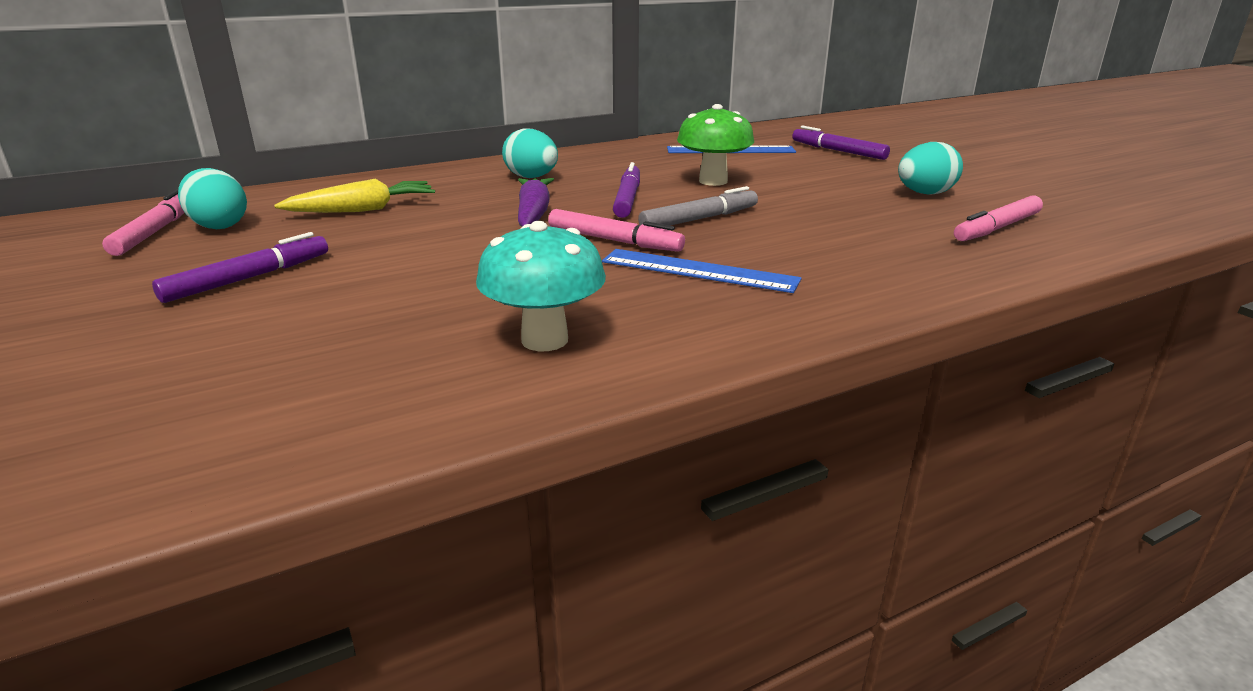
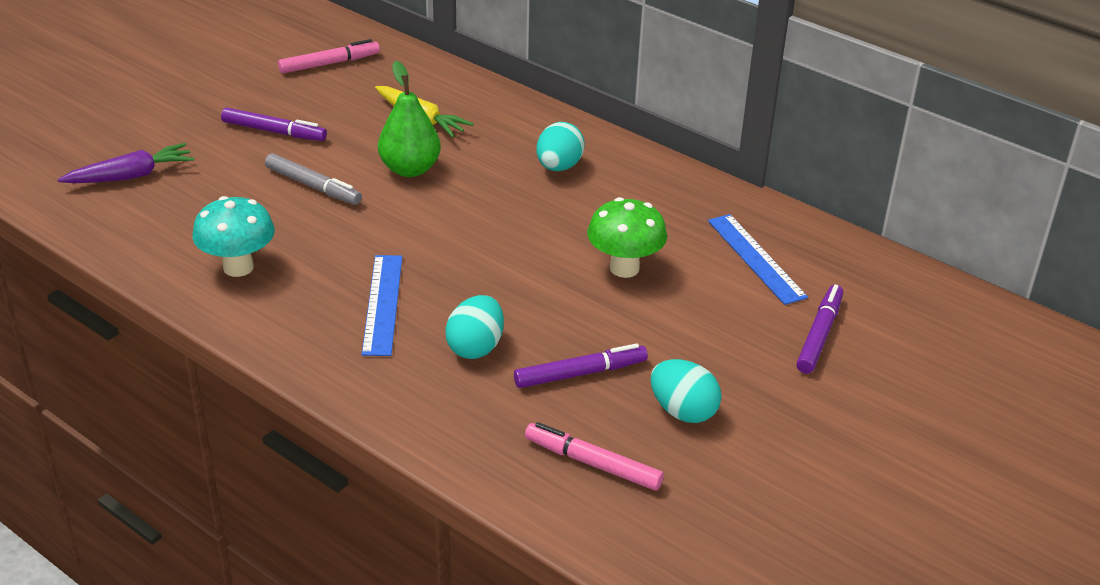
camera: 65 degrees right, 10 degrees up
(219, 226) = (353, 80): turquoise egg -> turquoise egg (475, 347)
(451, 226) = (410, 169): none -> green pear
(533, 213) = (462, 196): purple carrot -> purple carrot (131, 176)
(614, 240) = (423, 251): pink marker -> none
(627, 199) = (533, 232): purple marker -> purple marker (580, 373)
(699, 219) = (503, 282): grey marker -> grey marker (313, 186)

